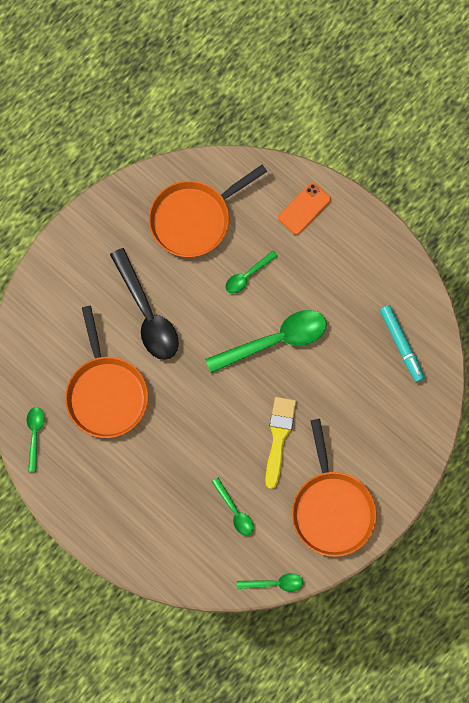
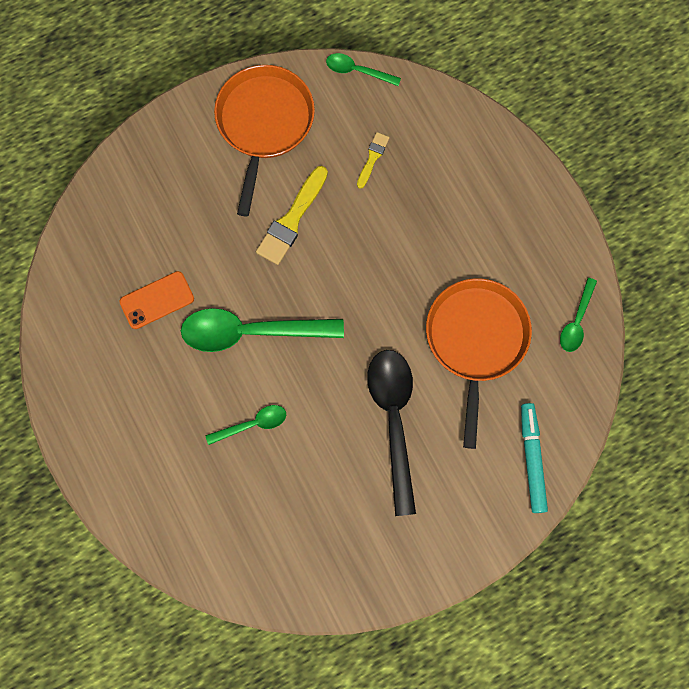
camera: 160 degrees left, 0 degrees up
(194, 219) = (291, 523): orange pan -> none
(235, 511) = (372, 158): green spoon -> yellow brush
(304, 208) = (146, 486): orange phone -> orange phone (157, 300)
(401, 345) = (105, 274): turquoise marker -> turquoise marker (532, 459)

